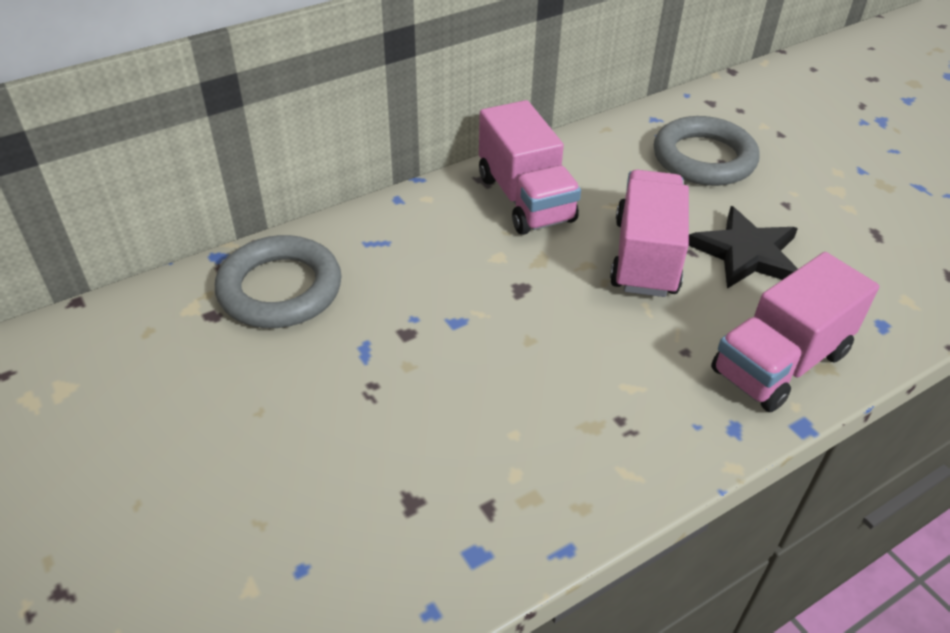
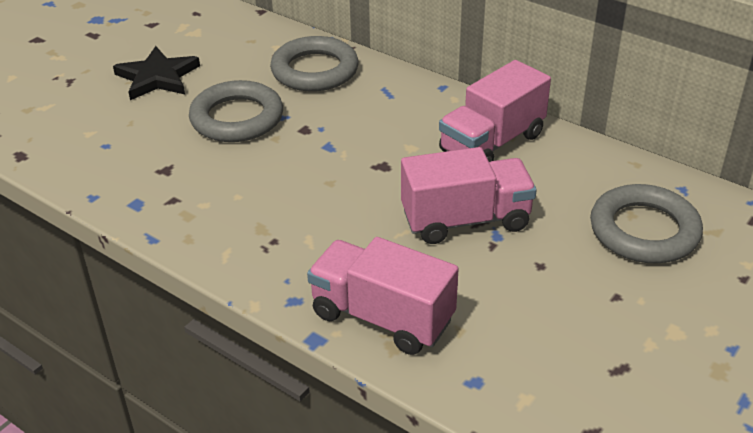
camera: 70 degrees right, 5 degrees down
(336, 393) = (237, 118): none -> grey ring
(746, 253) = (515, 278): black star -> black star (157, 77)

